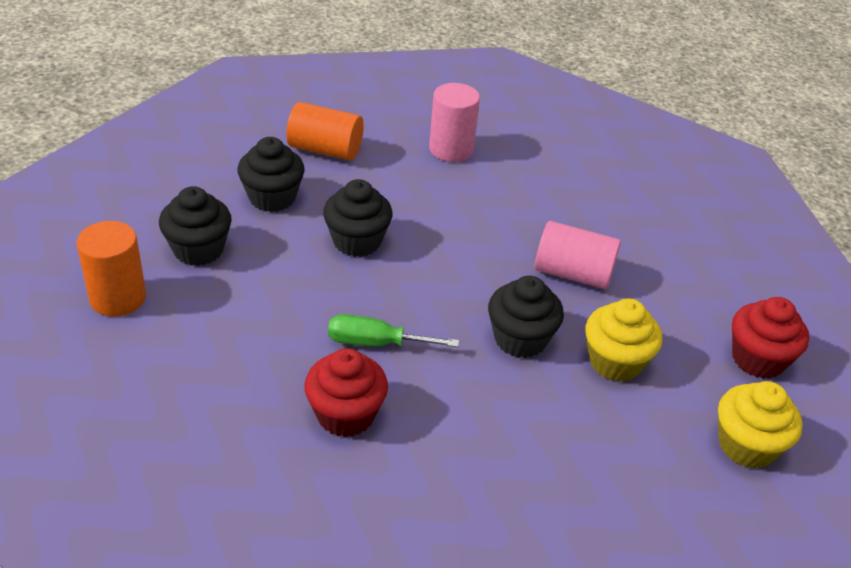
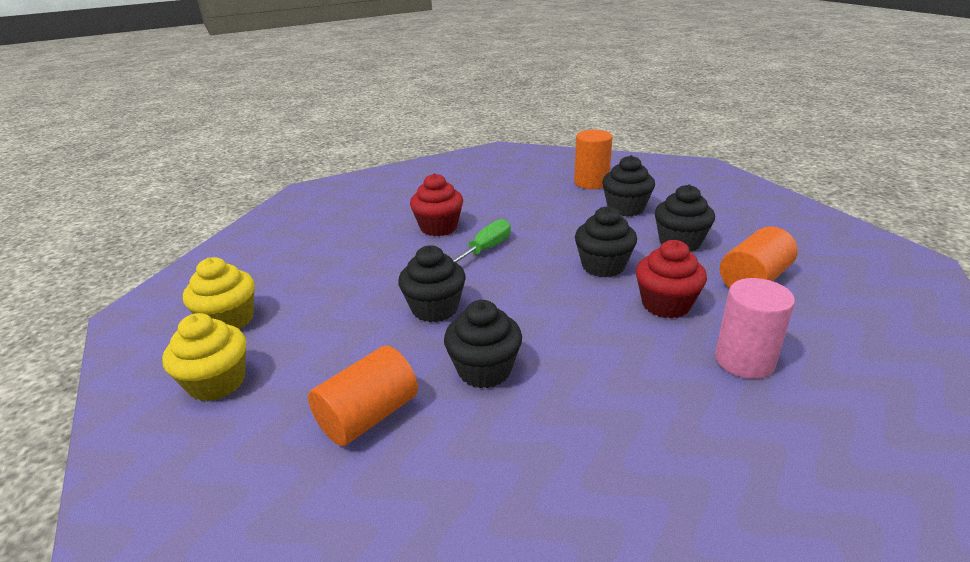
camera: 125 degrees right, 10 degrees down
(573, 274) = (484, 370): pink cylinder -> black cupcake
(615, 362) = (365, 348): yellow cupcake -> yellow cupcake (229, 320)
(677, 319) = (368, 416): none -> orange cylinder
(758, 359) = (266, 450): red cupcake -> red cupcake (666, 304)

